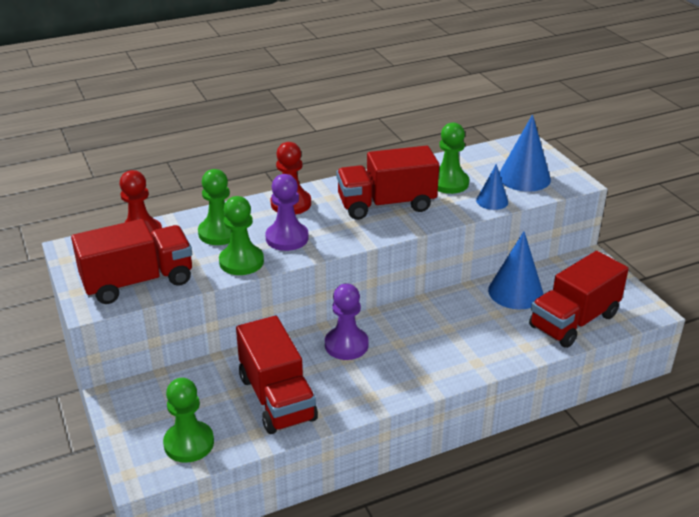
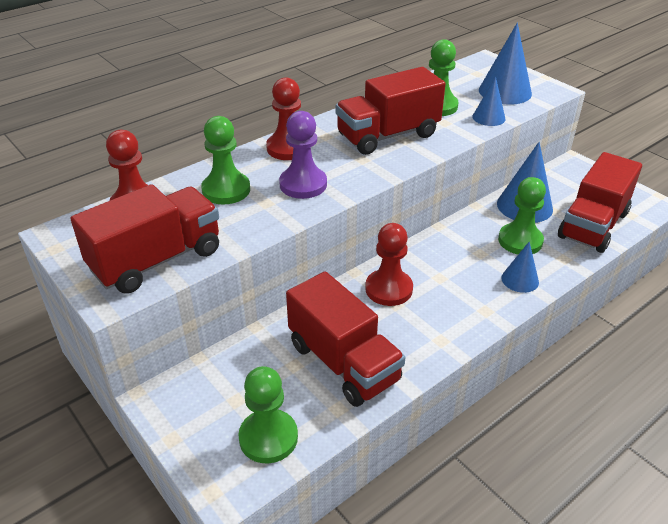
camera: 15 degrees left, 5 degrees up
(241, 262) = (266, 218): green pawn -> green pawn (520, 241)
(346, 345) = (389, 289): purple pawn -> red pawn
(472, 358) = (520, 280): none -> blue cone

